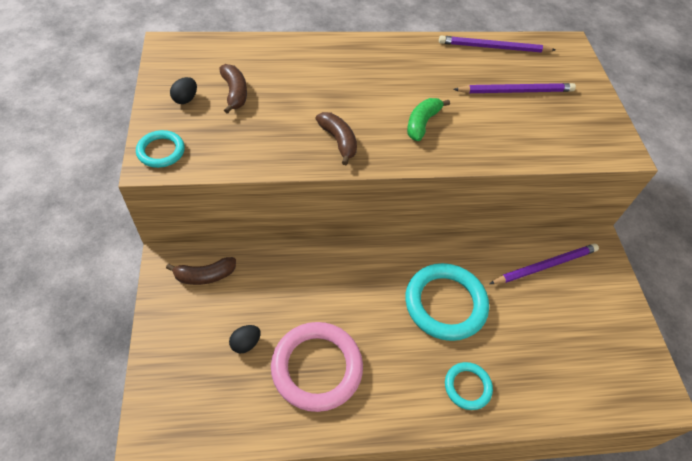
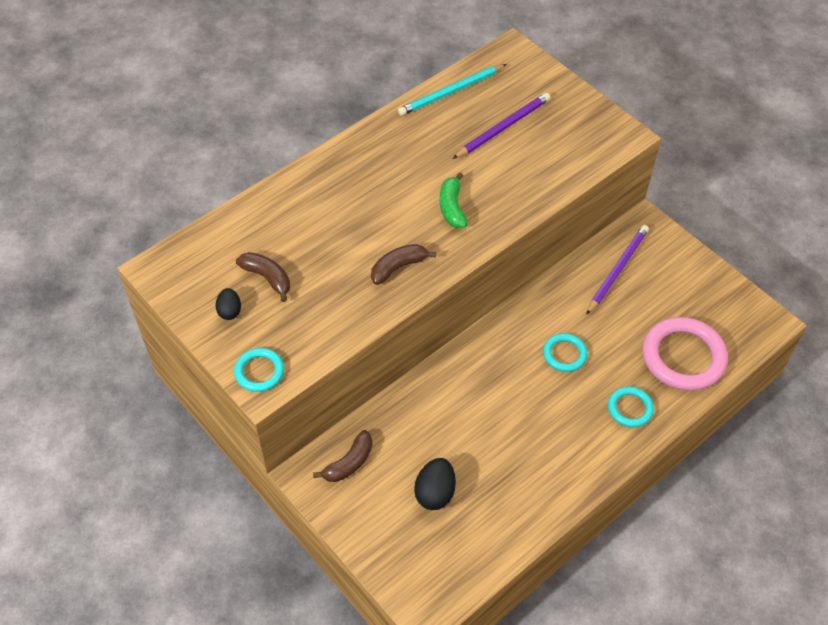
camera: 30 degrees left, 0 degrees up
(245, 343) = (435, 493): black egg -> black egg, size x1.59
(317, 368) = (507, 472): pink ring -> pink ring (683, 357)
(338, 141) = (398, 267): brown banana -> brown banana turned 60 degrees counterclockwise
(445, 304) = (564, 354): turquoise ring -> turquoise ring, size x0.53
(493, 47) = (451, 92): purple pencil -> turquoise pencil

